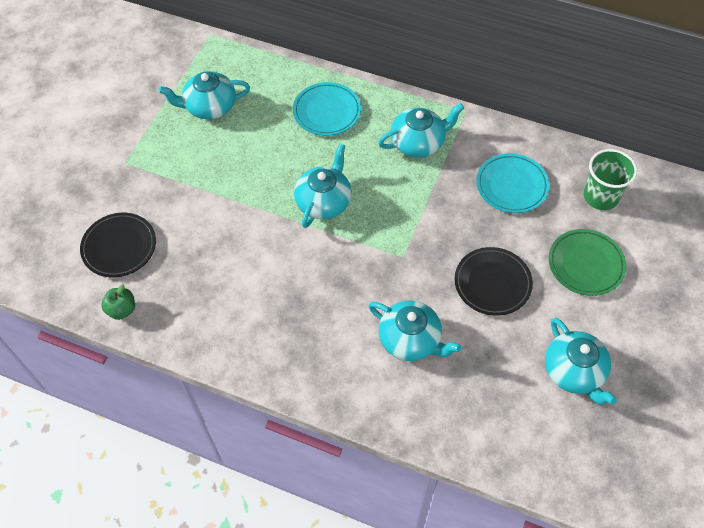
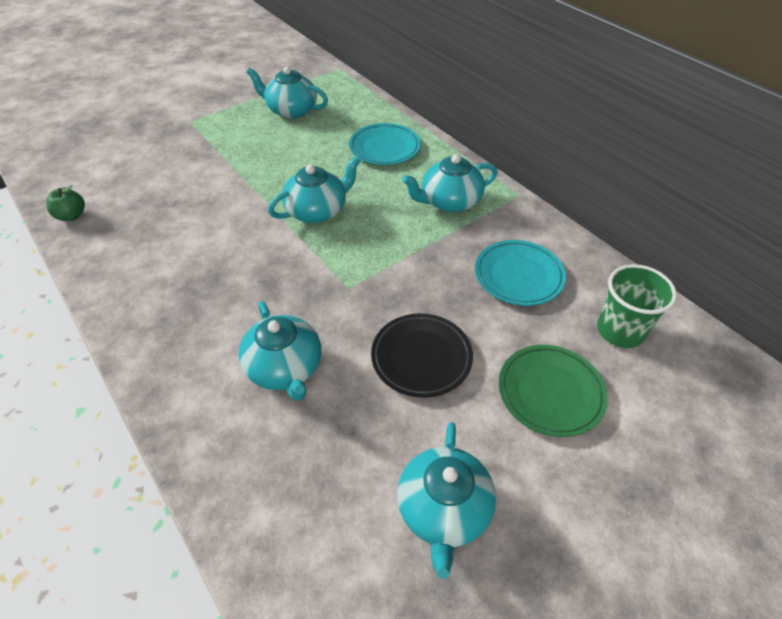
camera: 30 degrees right, 10 degrees down
(119, 247) = (121, 172): black plate -> none
(418, 143) = (449, 201): turquoise teapot -> turquoise teapot turned 150 degrees clockwise

